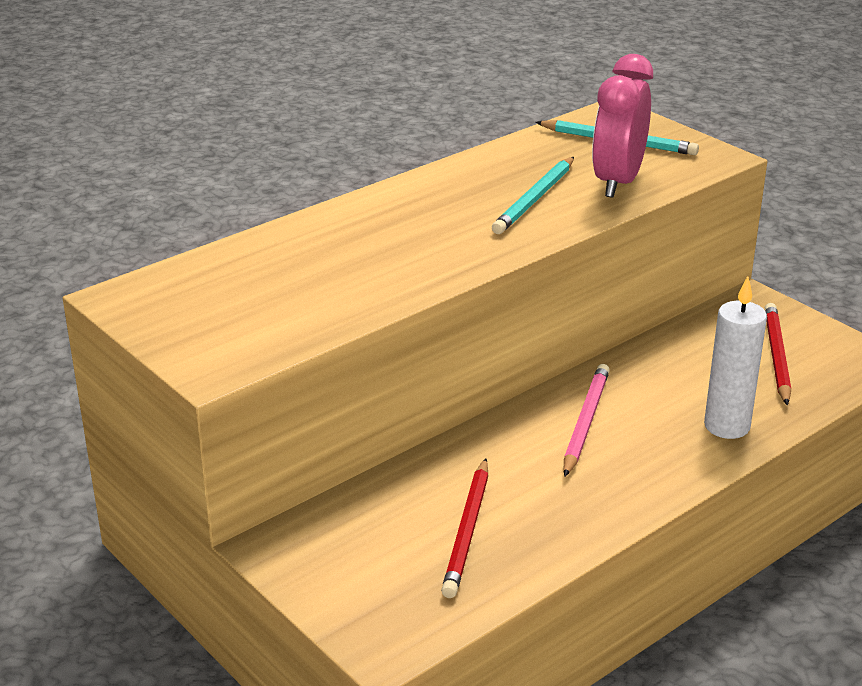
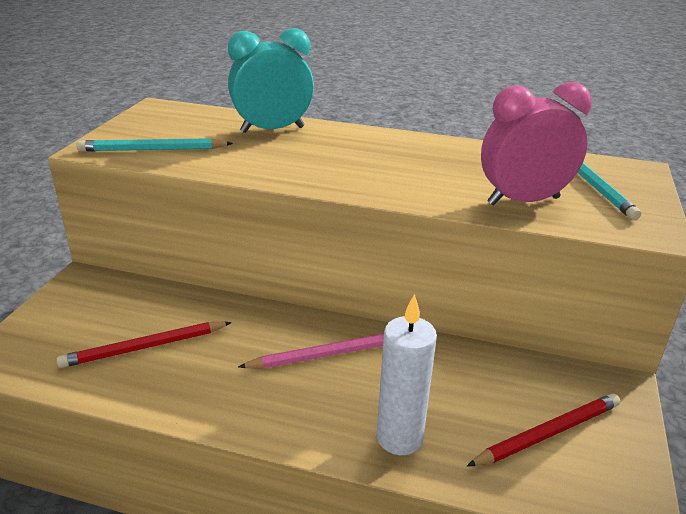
camera: 55 degrees right, 0 degrees up
(303, 244) = (272, 130): none -> turquoise clock
(535, 199) = (442, 178): turquoise pencil -> turquoise pencil (153, 149)

